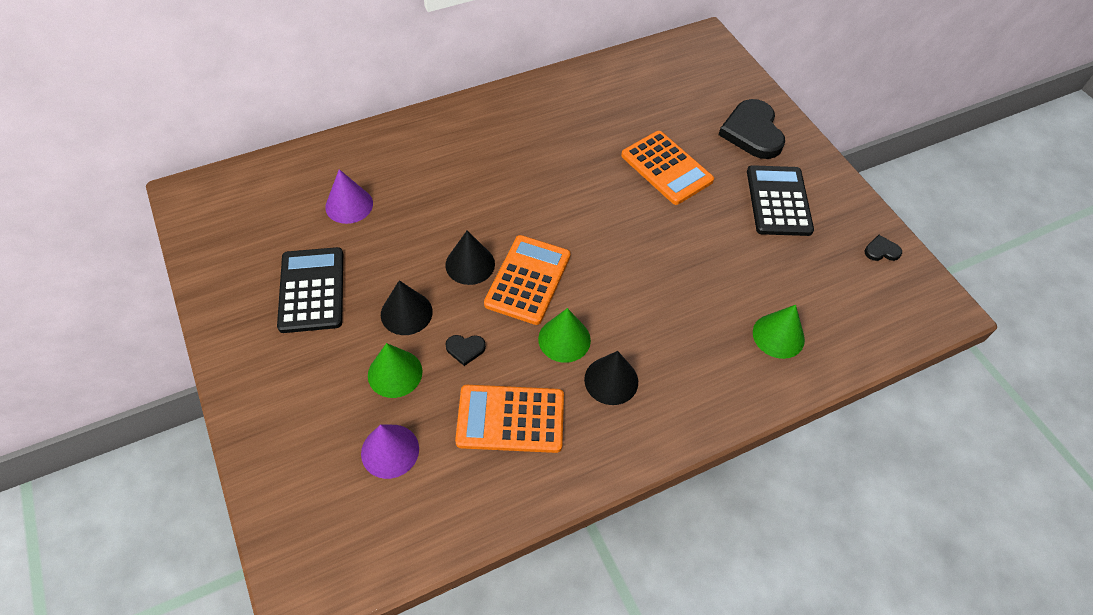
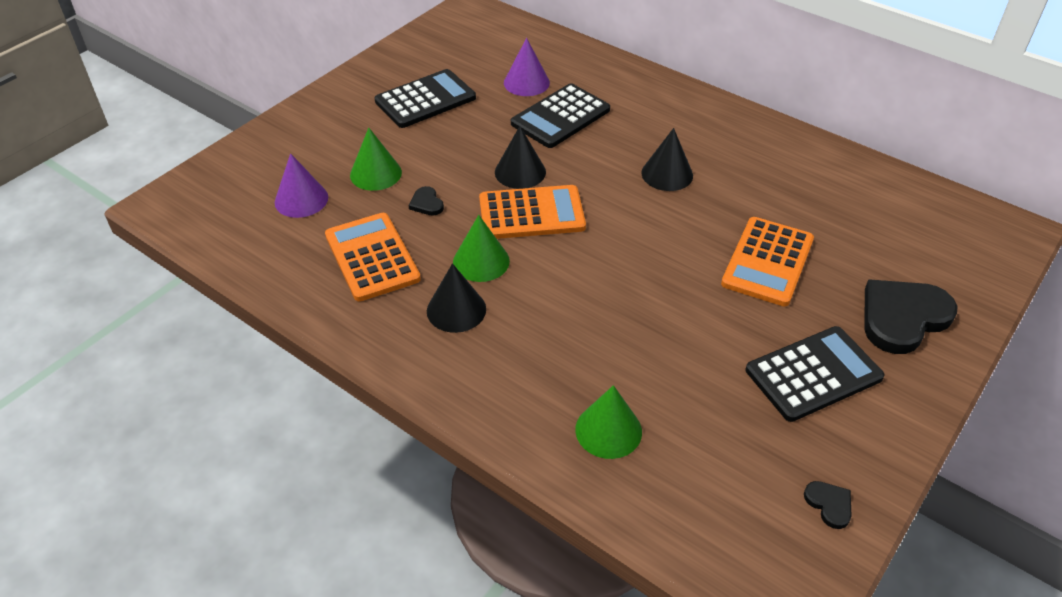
camera: 65 degrees right, 10 degrees down
(406, 313) = (440, 156): black cone -> black cone (667, 174)
(417, 204) = (560, 117): none -> black calculator

